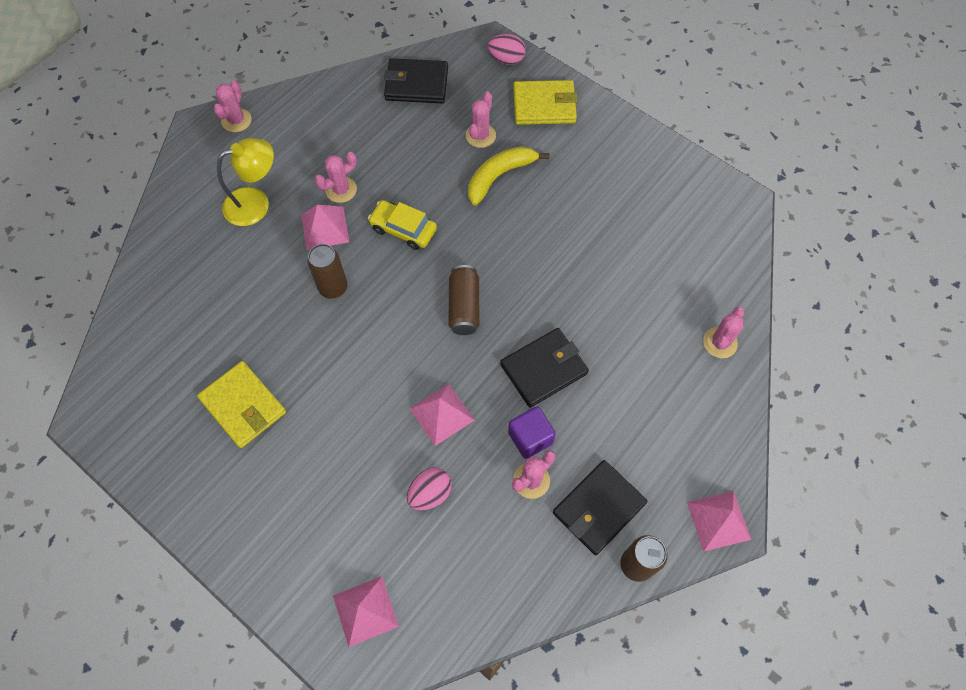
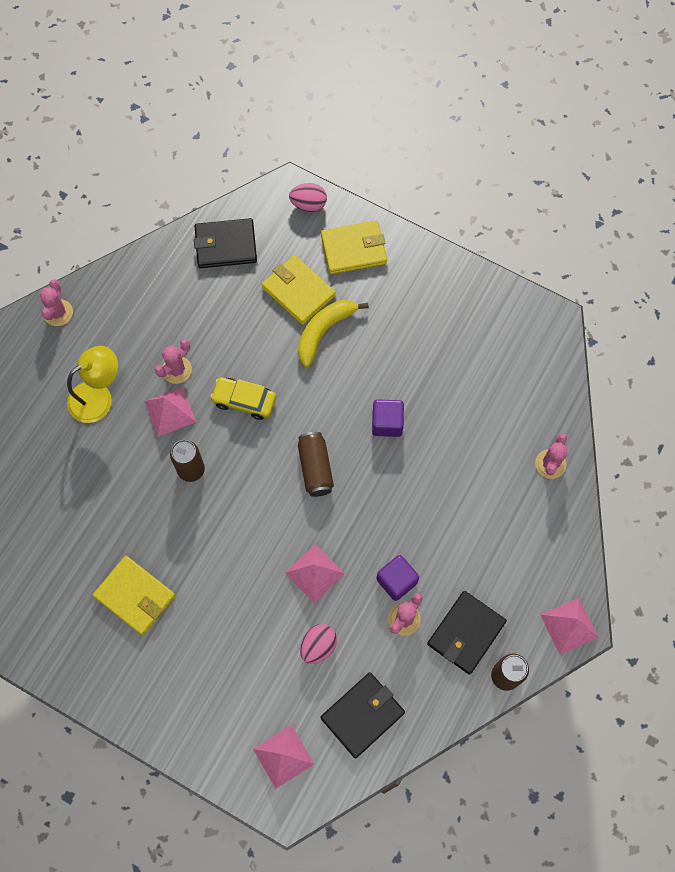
camera: 10 degrees left, 5 degrees up
(480, 136) = (298, 291): pink cactus -> yellow wallet
(543, 369) = (398, 515): black wallet -> black wallet (362, 715)
(549, 274) = (387, 423): none -> purple cube

